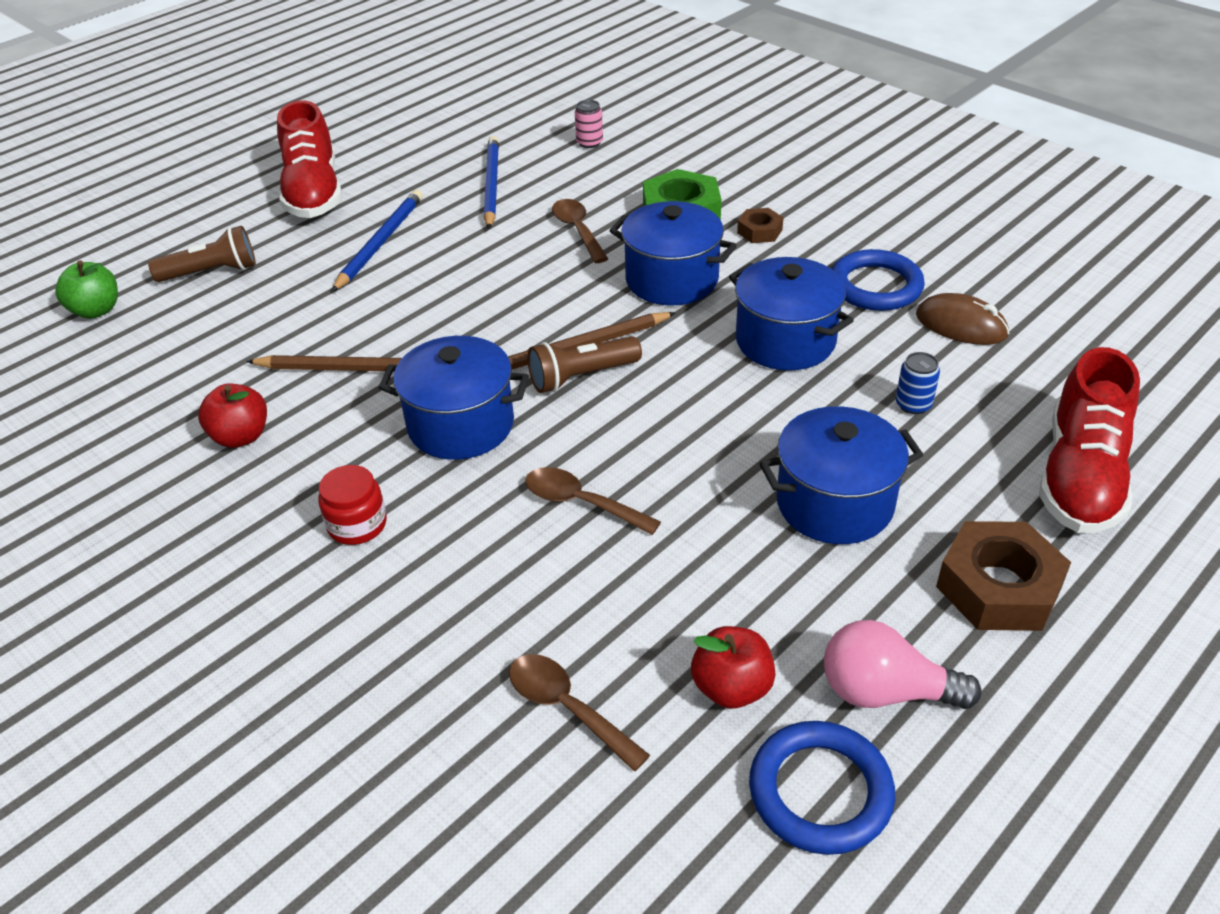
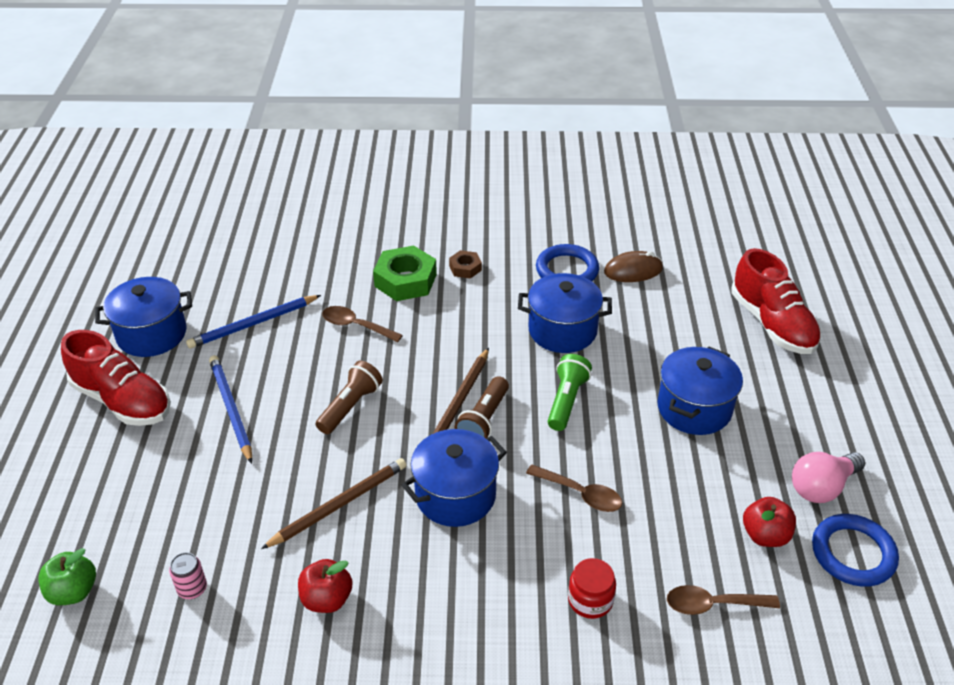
camera: 45 degrees left, 0 degrees up
(212, 272) = (129, 505): brown flashlight -> brown flashlight (350, 406)
(357, 525) = (479, 596): red jar -> red jar (590, 600)
(491, 185) = (253, 324): blue pencil -> blue pencil turned 75 degrees counterclockwise
(581, 503) = (580, 494): brown spoon -> brown spoon turned 135 degrees counterclockwise
(589, 143) = (281, 258): pink can -> pink can (192, 589)
(672, 280) = (455, 328): blue pot -> blue pot (152, 334)
(693, 409) = (566, 401): none -> green flashlight
(913, 404) = (664, 330): blue can -> none
(998, 587) = (804, 403): brown nut -> none

